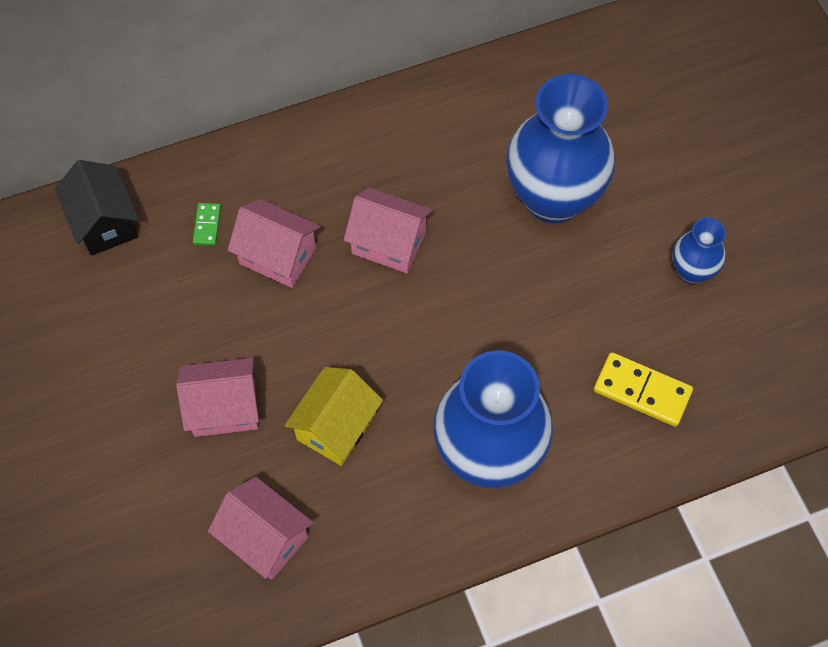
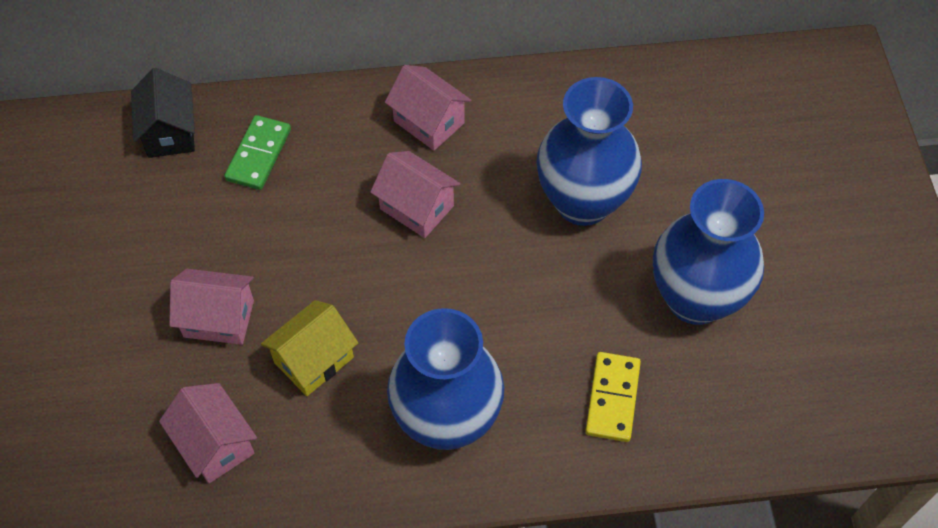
camera: 15 degrees right, 5 degrees down
(207, 225) = (258, 155): green domino -> green domino, size x1.85
(277, 256) = (312, 196): pink house -> pink house (429, 122)
(642, 391) = (612, 398): yellow domino -> yellow domino turned 60 degrees clockwise
(692, 271) = (695, 299): blue vase -> blue vase, size x2.08

